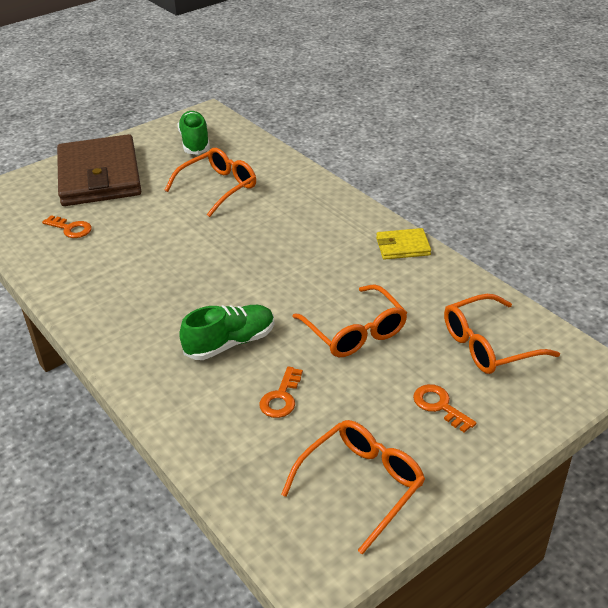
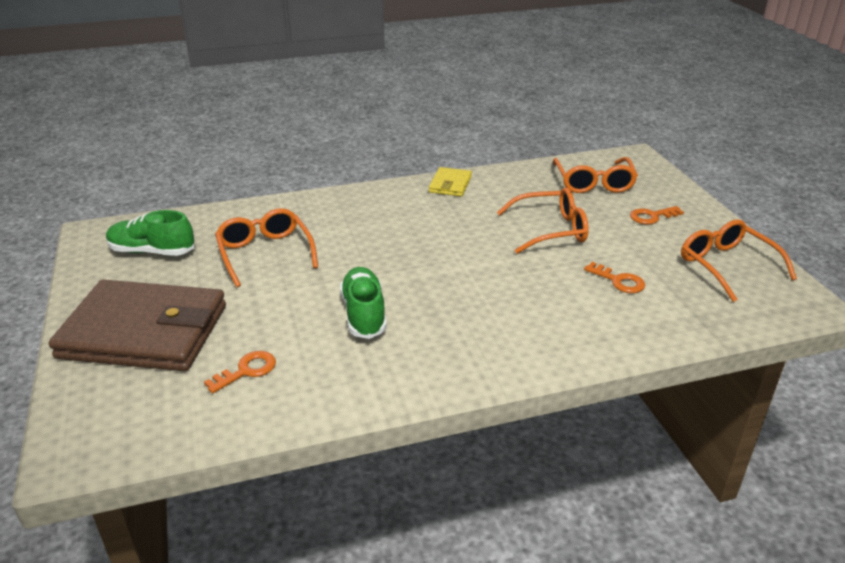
camera: 70 degrees left, 5 degrees down
(230, 343) = (534, 293): green shoe -> green shoe (364, 314)

